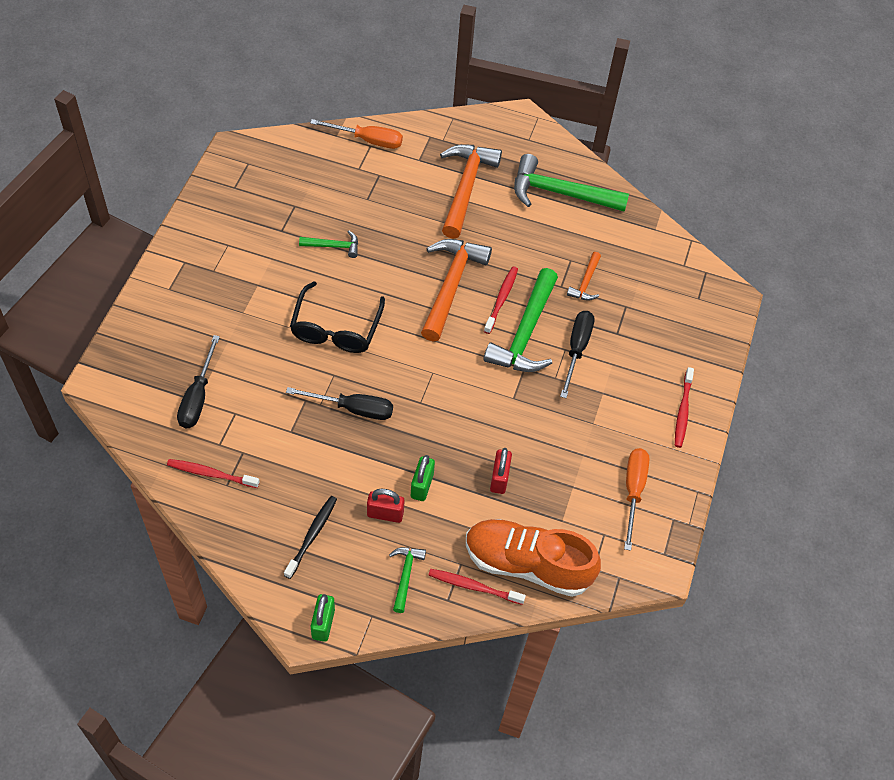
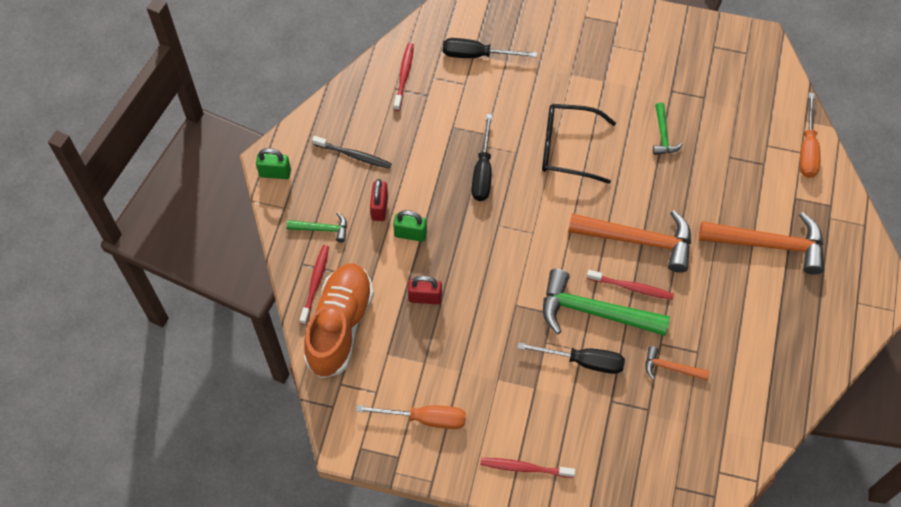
camera: 90 degrees right, 5 degrees up
(560, 193) = (788, 338): green hammer -> none

